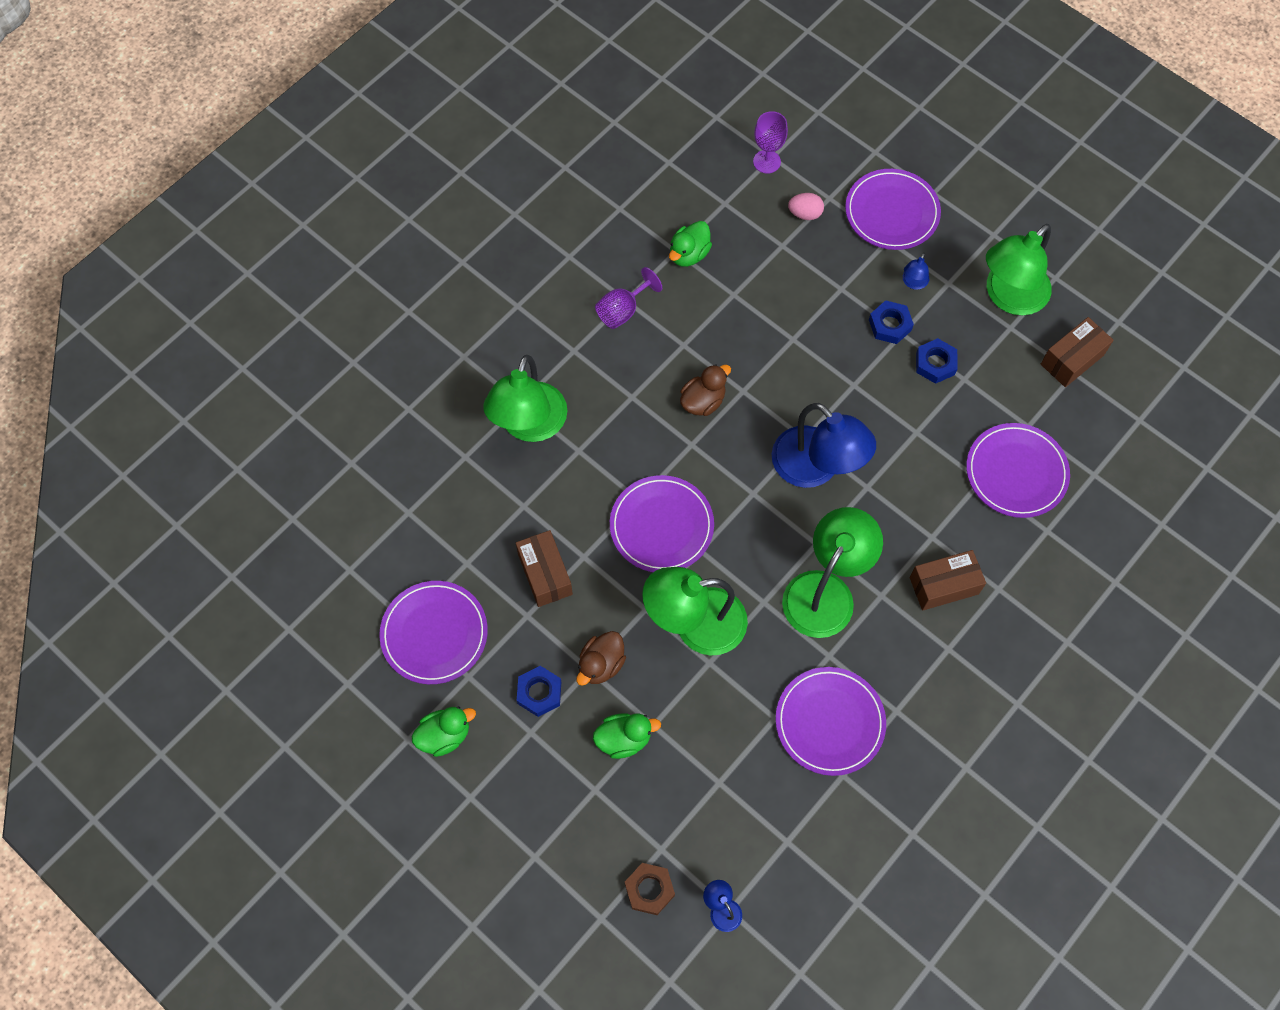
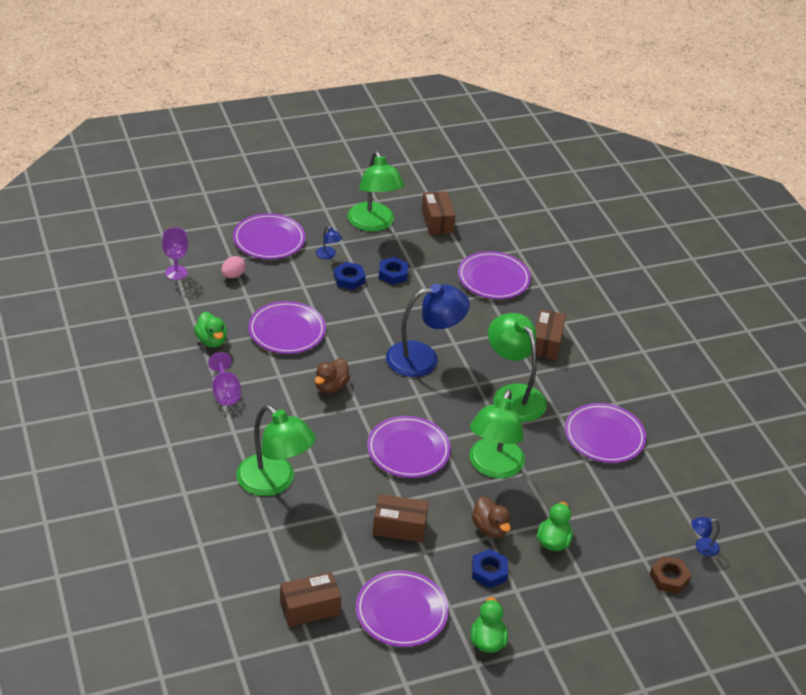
camera: 65 degrees left, 25 degrees down
(388, 548) = (309, 608): none -> brown box
(703, 401) = (331, 386): brown duck -> brown duck turned 135 degrees counterclockwise
(757, 313) = (287, 330): none -> purple plate

